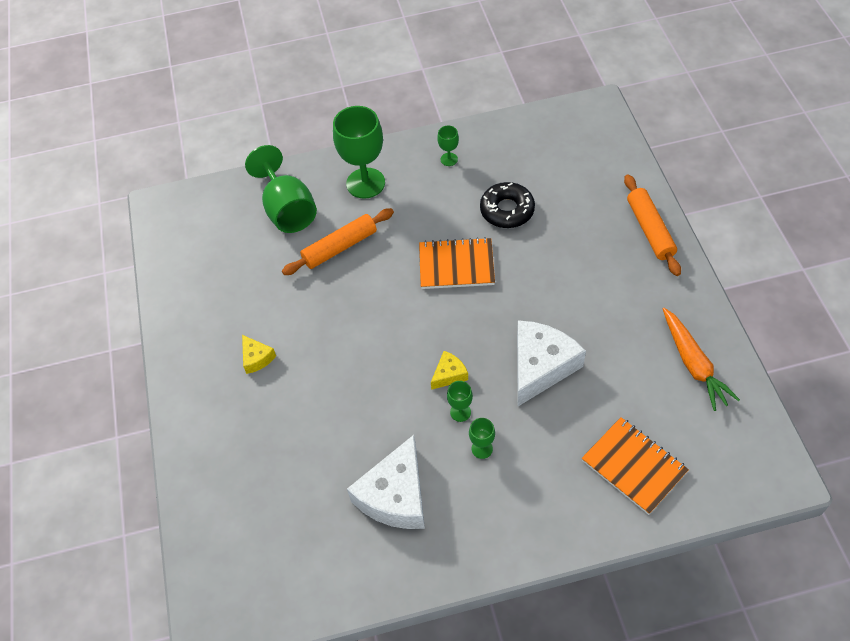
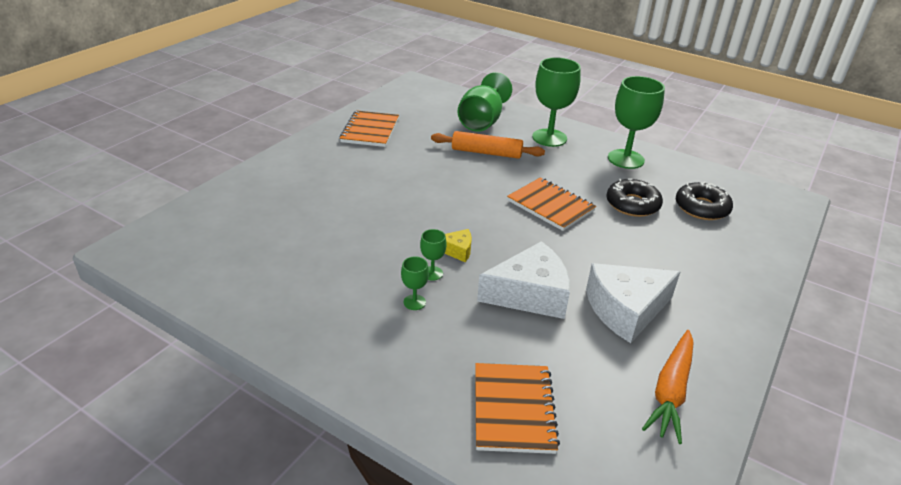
camera: 40 degrees right, 20 degrees down
(209, 309) = (370, 131): none -> orange notebook
(257, 358) = (357, 164): yellow cheese -> none
(395, 496) = (320, 279): white cheese -> white cheese (625, 310)
(449, 159) = (626, 159): green goblet -> green goblet, size x2.21
(552, 171) = (701, 208): none -> black donut
(650, 230) = (747, 286): orange rolling pin -> none

